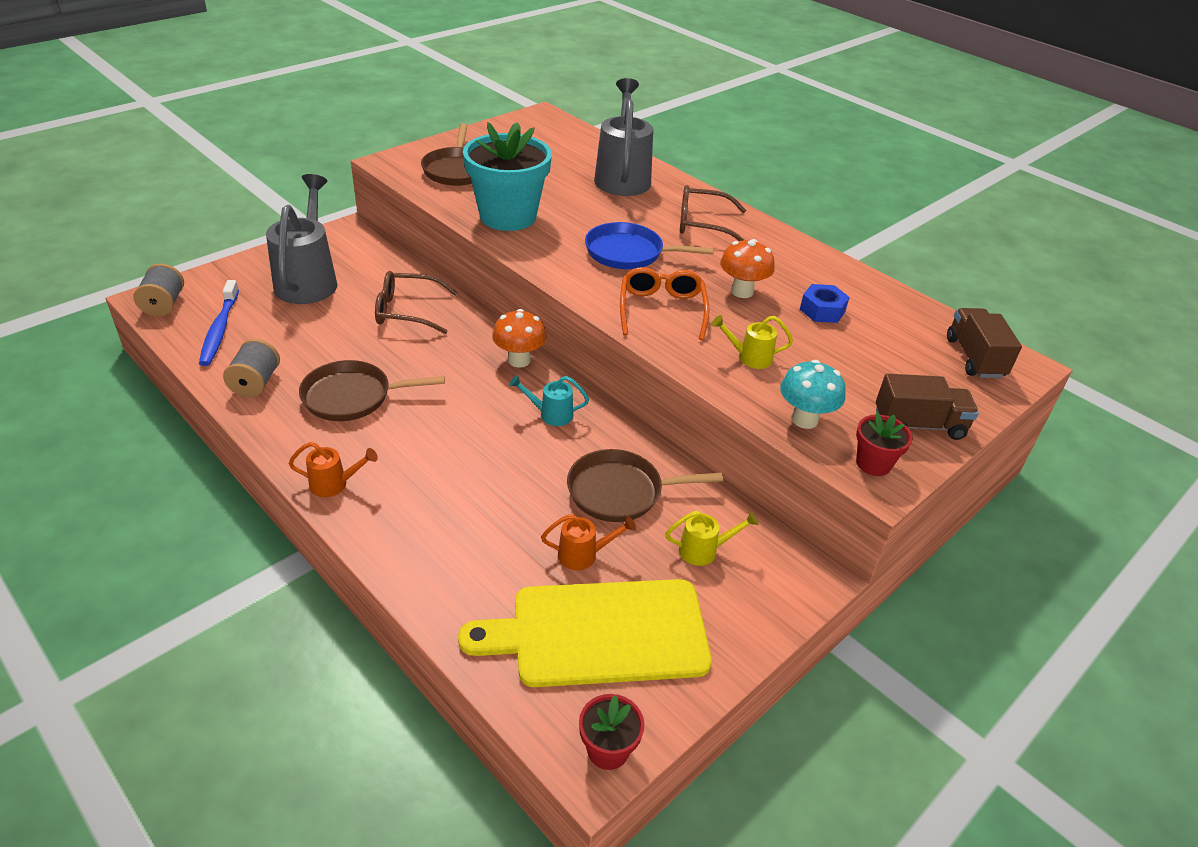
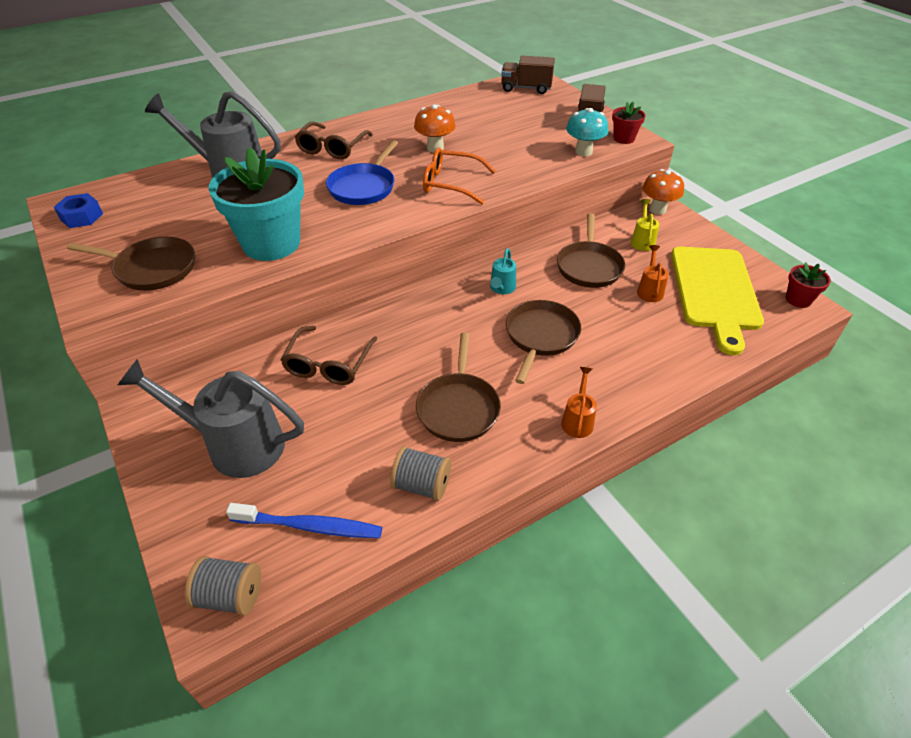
camera: 75 degrees left, 5 degrees up
(469, 450) = (540, 336): none -> brown pan
(519, 360) = (427, 298): orange mushroom -> orange mushroom (657, 209)
(749, 357) = (516, 159): yellow watering can -> none
(822, 310) = (466, 123): blue nut -> blue nut (81, 217)

